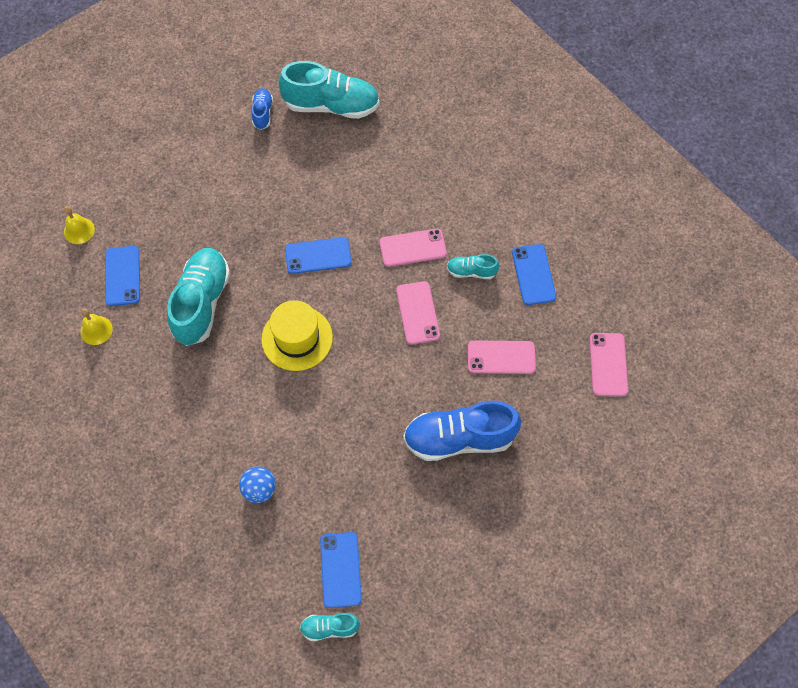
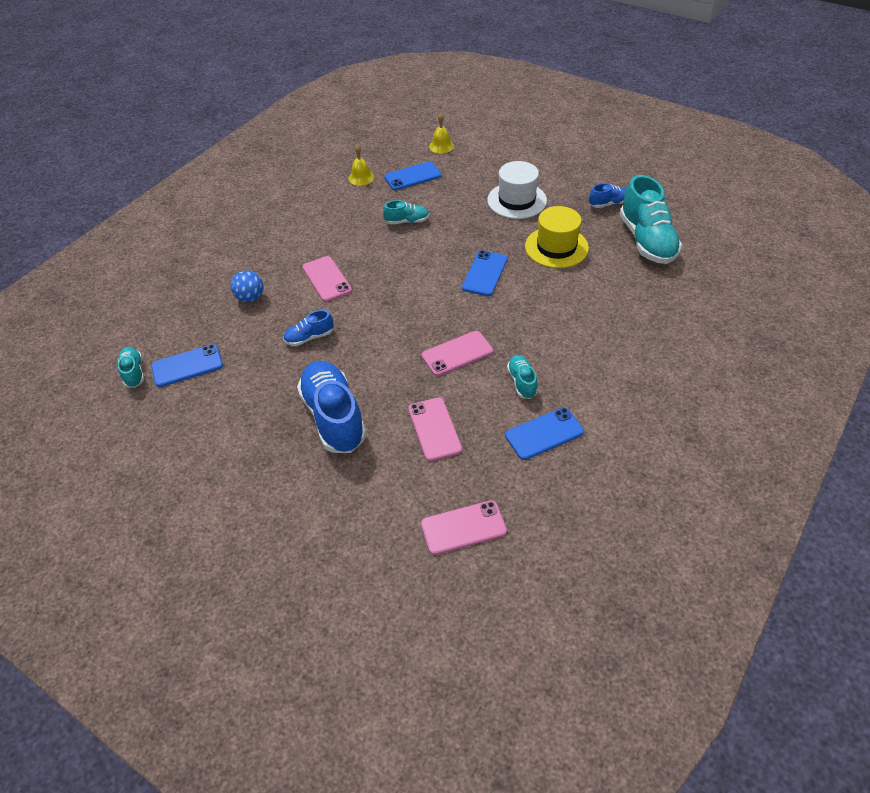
camera: 75 degrees right, 15 degrees down
(202, 303) = (407, 221): turquoise shoe -> turquoise shoe, size x0.49
(217, 190) = (517, 200): none -> white hat
(297, 338) = (397, 282): yellow hat -> yellow hat (556, 247)
(318, 256) = (484, 273): blue phone -> blue phone turned 45 degrees clockwise
(345, 440) = (309, 337): none -> blue shoe
(412, 248) = (526, 332): pink phone -> pink phone (327, 279)

